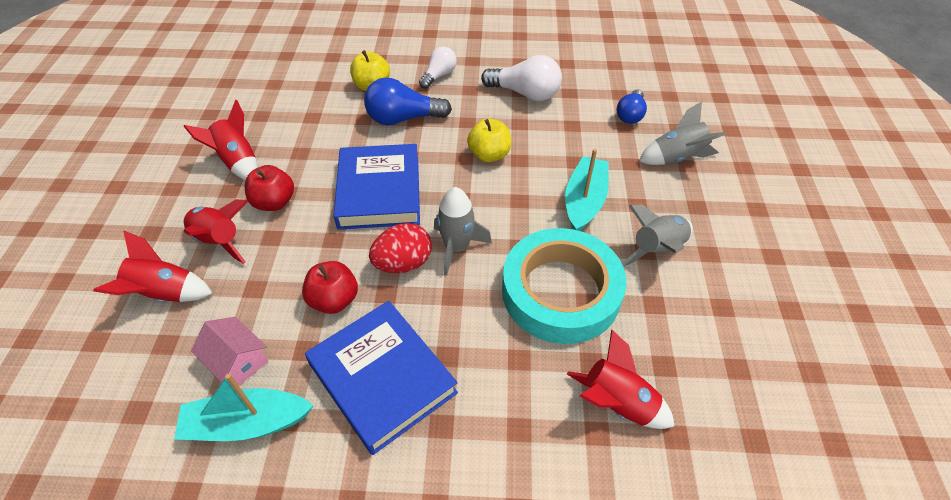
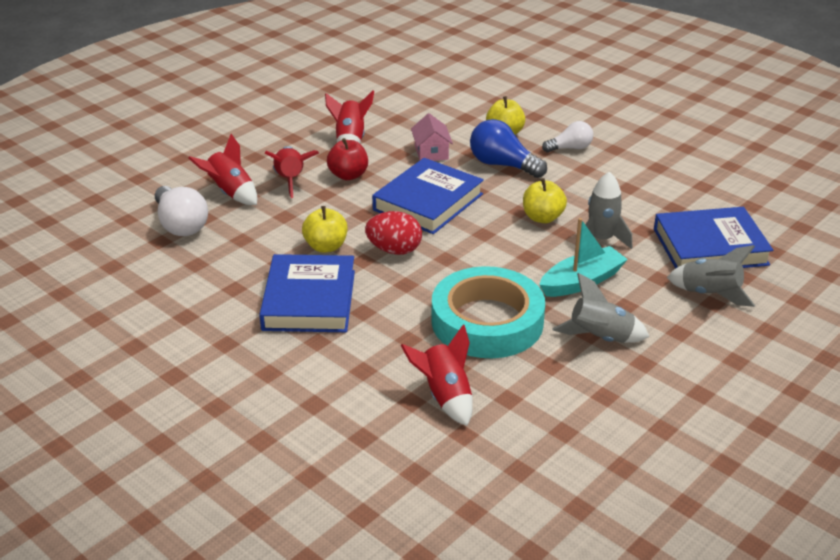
camera: 40 degrees right, 15 degrees down
(237, 361) = (235, 247): pink house -> pink house (431, 152)
(247, 423) = (210, 278): turquoise boat -> none
(334, 300) = (326, 246): red apple -> yellow apple
(457, 248) = (443, 260): grey rocket -> grey rocket (601, 239)
(525, 93) = (631, 191): white light bulb -> white light bulb (181, 224)
(630, 115) = (710, 247): blue light bulb -> blue book

